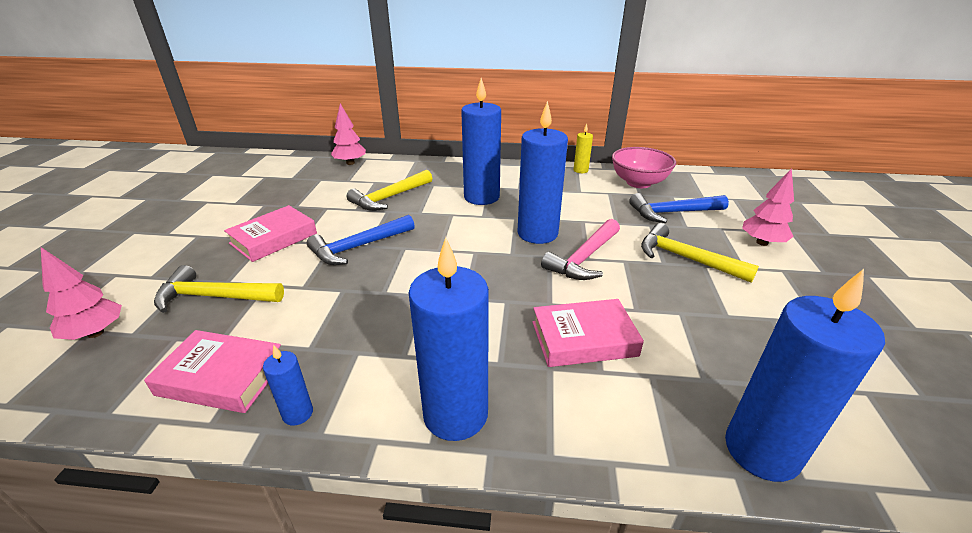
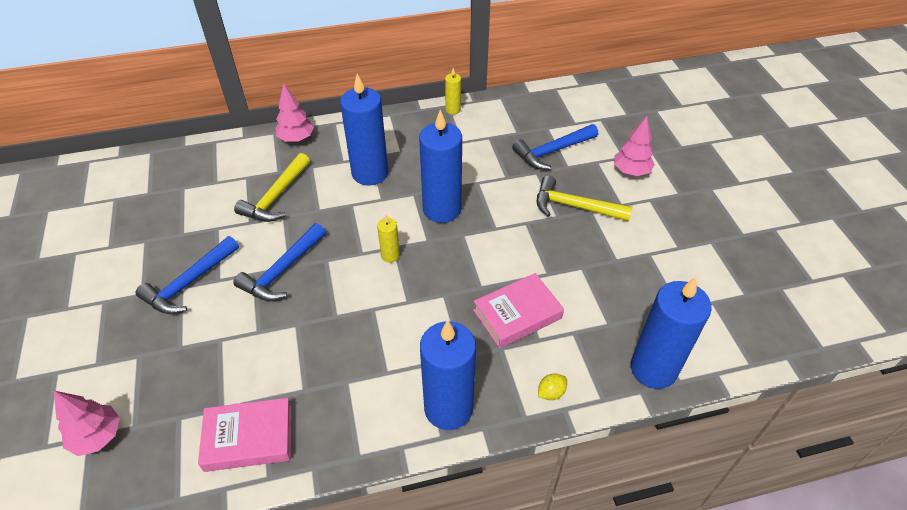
camera: 20 degrees left, 15 degrees up
(214, 297) = (180, 367): yellow hammer -> none
(274, 238) = (189, 283): pink book -> blue hammer
(298, 413) = (331, 446): blue candle -> none
(350, 163) = (201, 154): pink tree -> pink tree (296, 139)
(467, 257) = (390, 255): none -> yellow candle
(584, 258) = (492, 229): pink hammer -> none
(598, 436) = (551, 392): none -> yellow lemon
(638, 183) = (513, 116): pink bowl -> none

